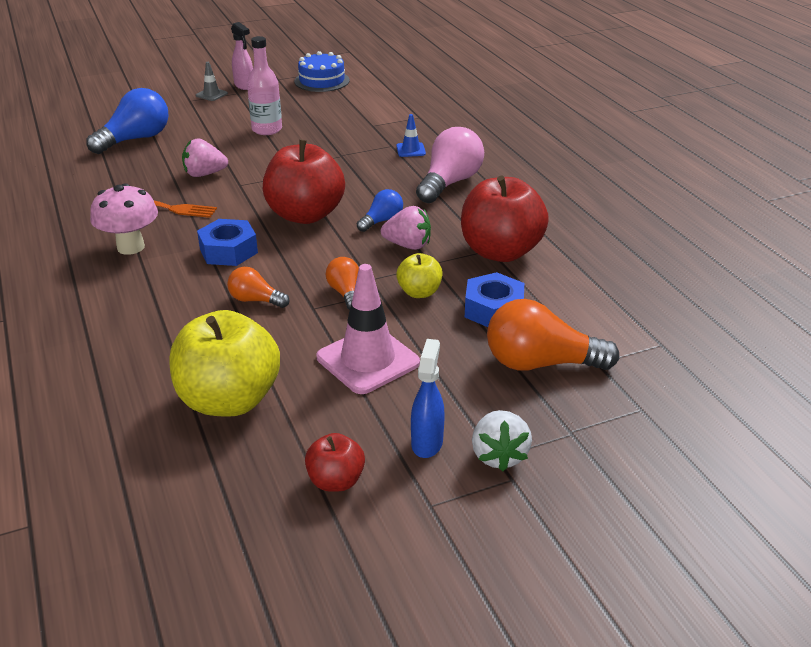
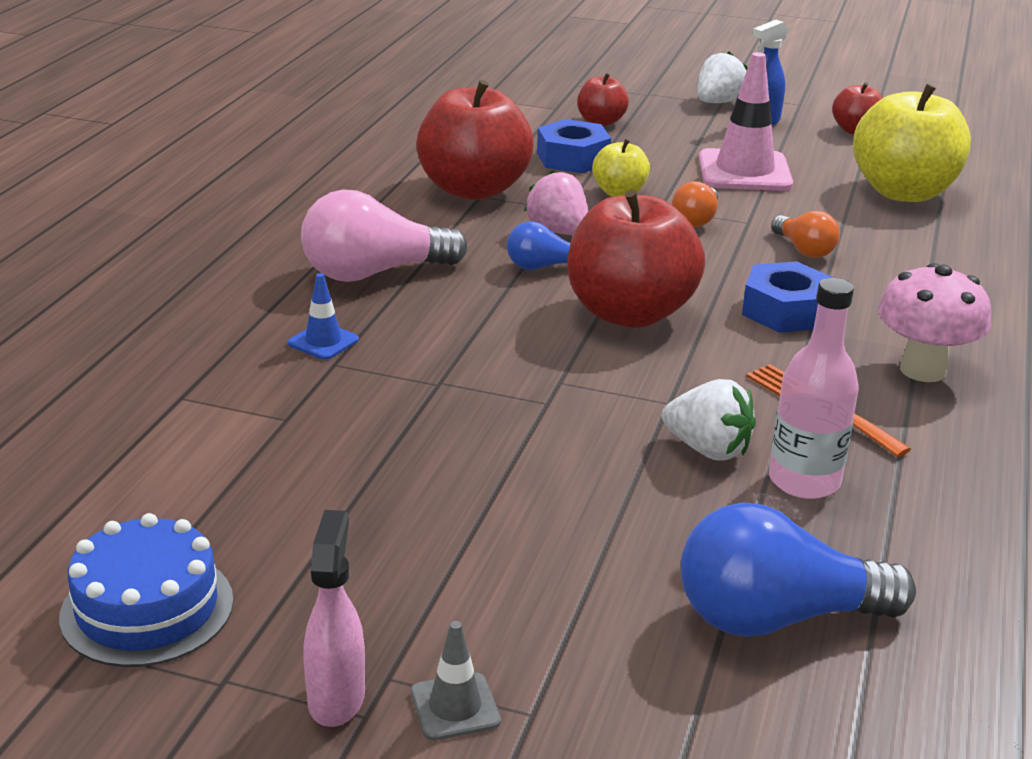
camera: 140 degrees left, 5 degrees down
(204, 174) = (708, 449): pink strawberry -> white strawberry
(267, 130) = (479, 504): pink bottle -> pink bottle (804, 481)
(540, 363) = (601, 122): orange light bulb -> red apple

